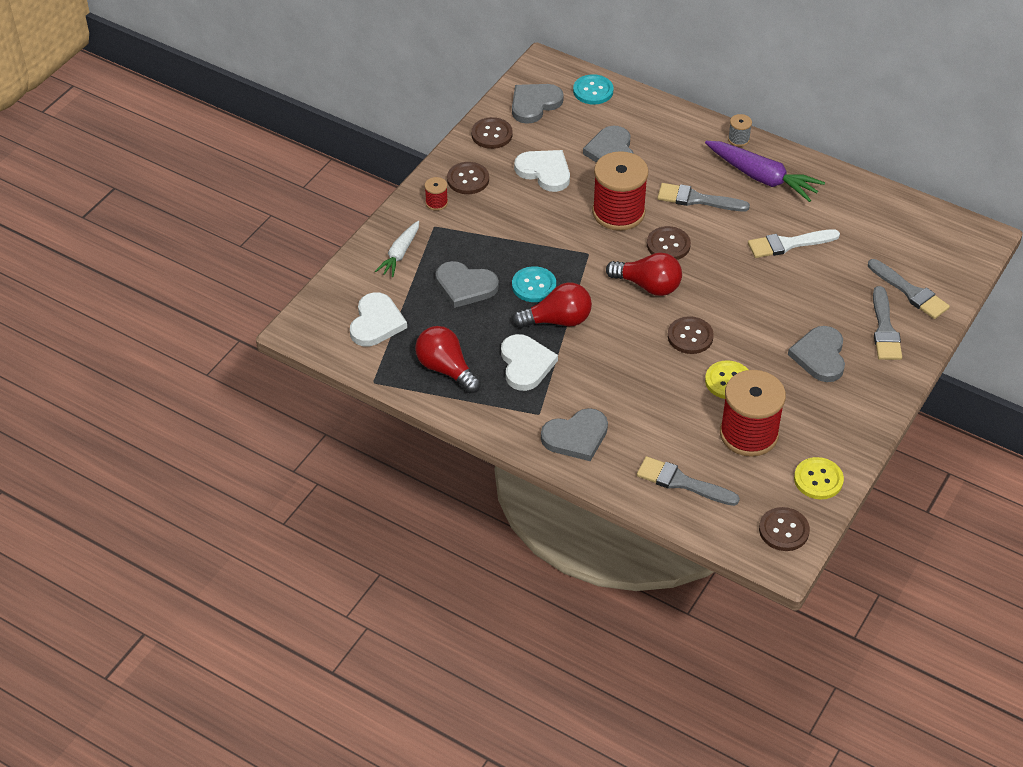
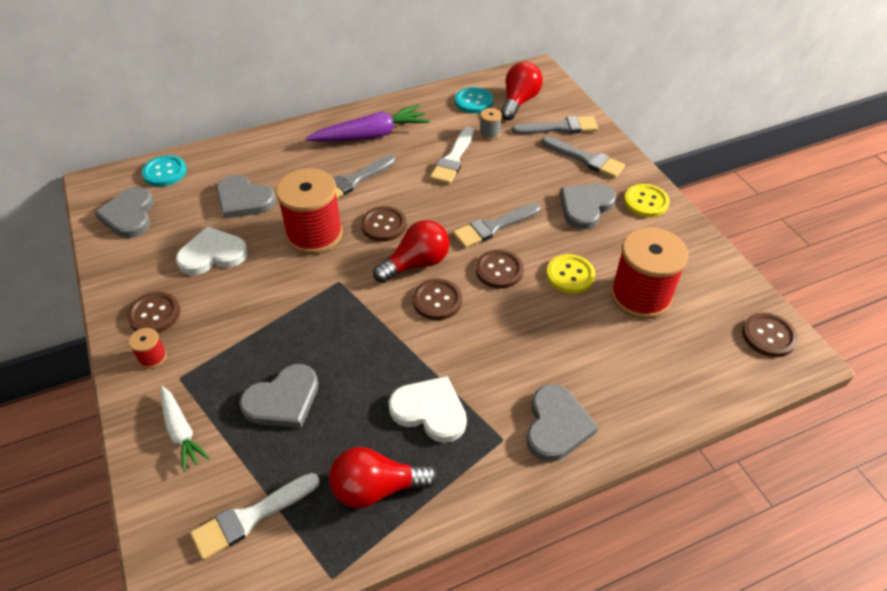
camera: 55 degrees left, 0 degrees up
(376, 322) = (250, 517): white heart -> white brush
(492, 134) = (124, 264): brown button -> brown button (437, 300)
(534, 286) = (337, 344): turquoise button -> turquoise button (474, 101)
(557, 320) = (397, 351): red light bulb -> red light bulb (519, 102)
(681, 482) = (669, 375): grey brush -> grey brush (493, 227)
(738, 139) = (318, 125): grey spool -> grey spool (489, 133)
(818, 479) = (721, 281): yellow button -> yellow button (646, 202)
(820, 356) = (585, 207): grey heart -> grey heart turned 90 degrees clockwise

